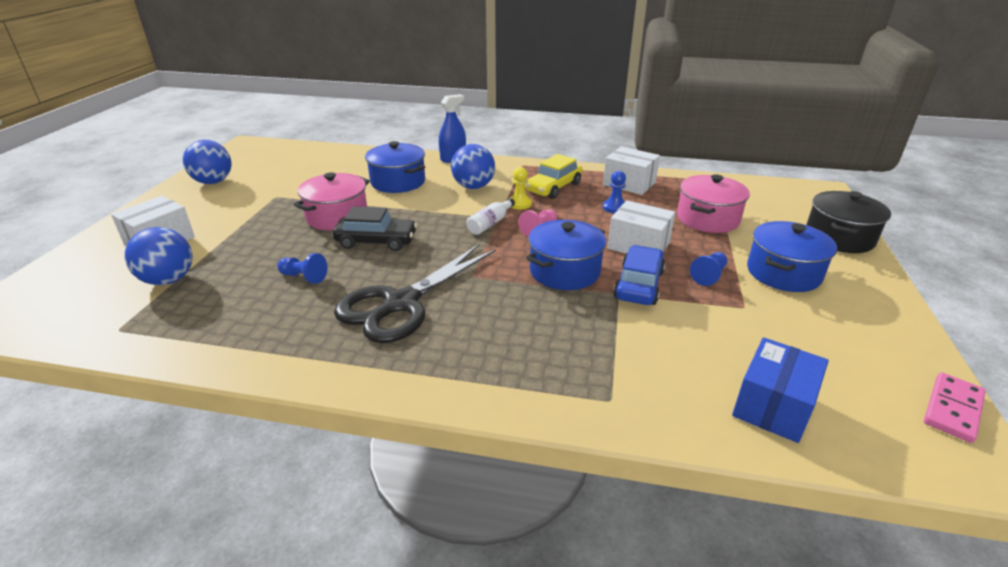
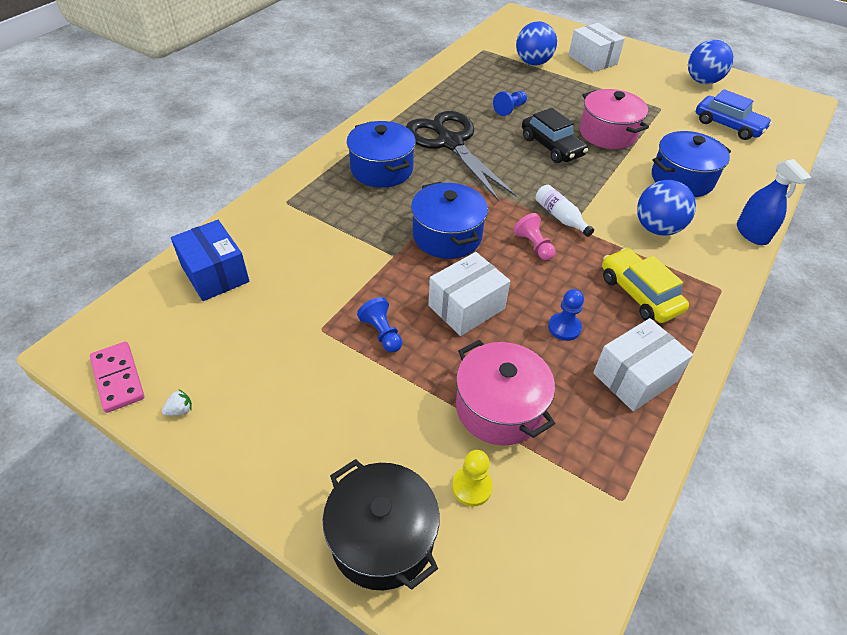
camera: 110 degrees right, 15 degrees up
(376, 241) = (551, 146): black car -> black car turned 60 degrees counterclockwise
(519, 204) = (600, 251): yellow pawn -> yellow pawn (471, 487)
(638, 285) = (398, 274): blue car -> blue car (728, 125)
(783, 273) = (348, 402): blue pot -> blue pot (382, 169)
(910, 351) = (180, 410): none -> white strawberry

